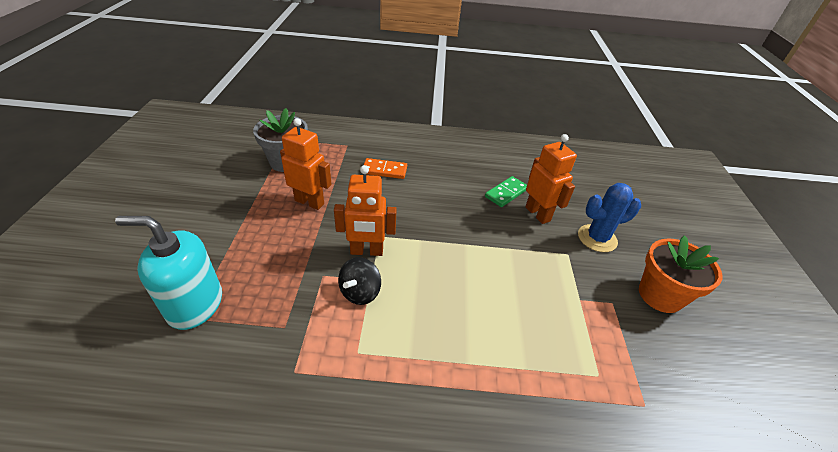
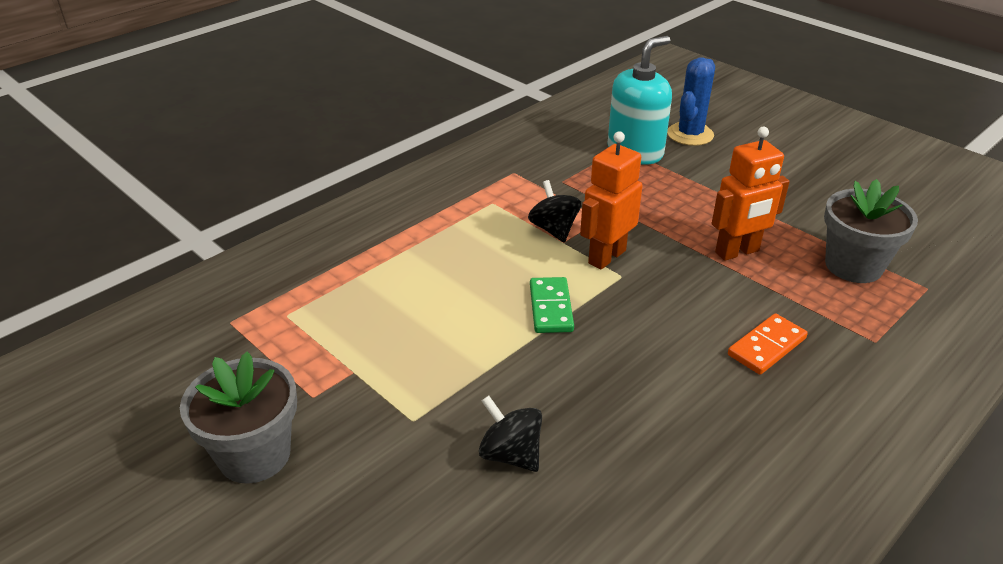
camera: 135 degrees right, 5 degrees down
(506, 193) = (592, 453): green domino -> green domino (550, 308)
(538, 214) = (511, 454): orange robot -> black spinning top
(597, 238) = (394, 483): blue cactus -> blue cactus (690, 134)
(660, 295) = (254, 455): orange flower pot -> grey flower pot

